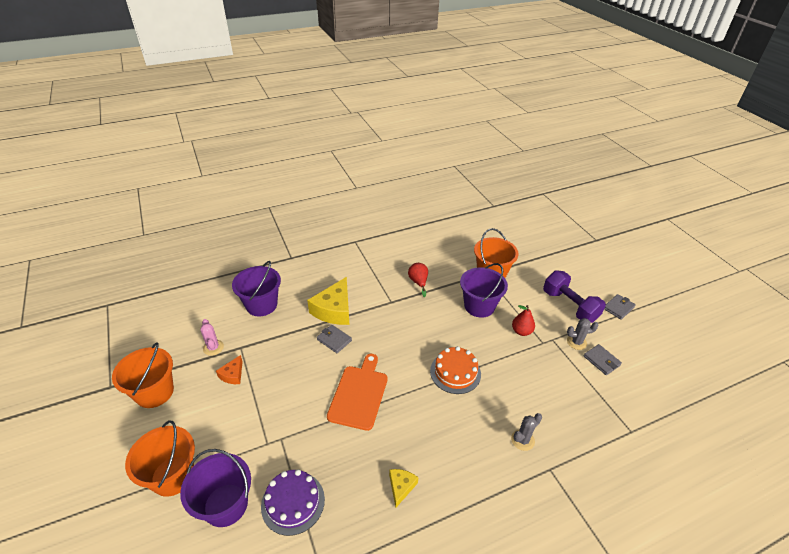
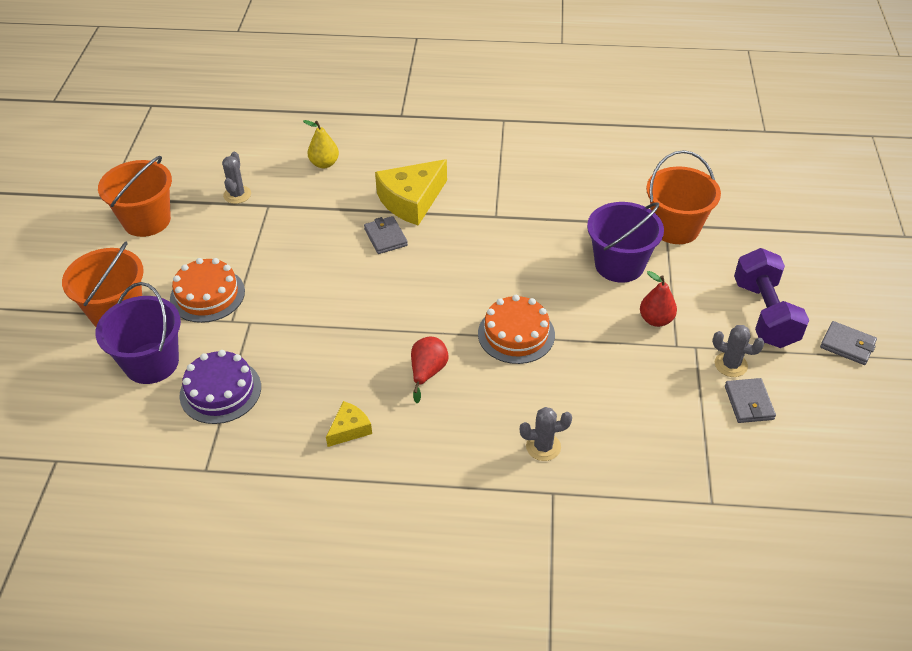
camera: 30 degrees right, 5 degrees up
(213, 348) = (237, 195): pink cactus -> grey cactus
(232, 375) = (240, 233): orange cheese -> none
(237, 431) = (207, 295): none -> orange cake
(261, 305) = (324, 164): purple bucket -> yellow pear
(359, 394) = (372, 311): orange cutting board -> none
(418, 282) = (554, 204): red pear -> red pear (427, 372)
(618, 308) = (847, 345): grey wallet -> grey wallet turned 45 degrees clockwise

